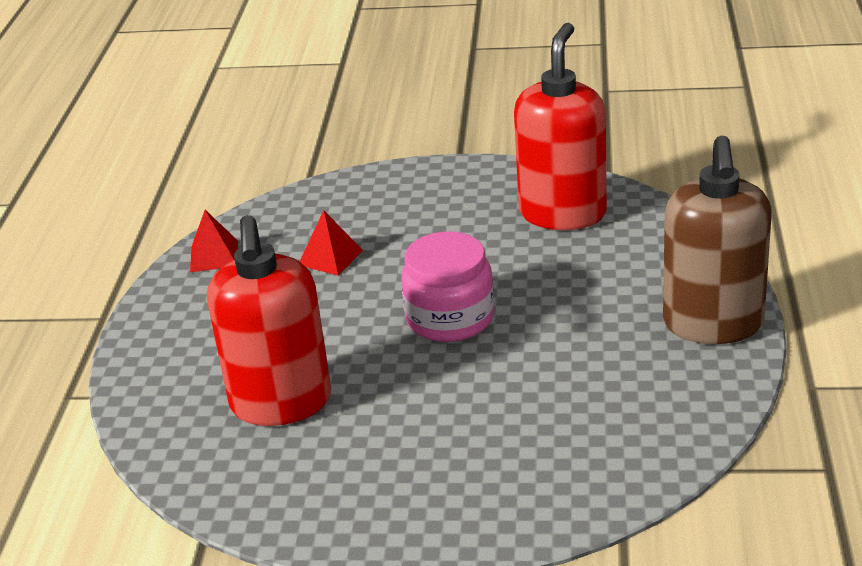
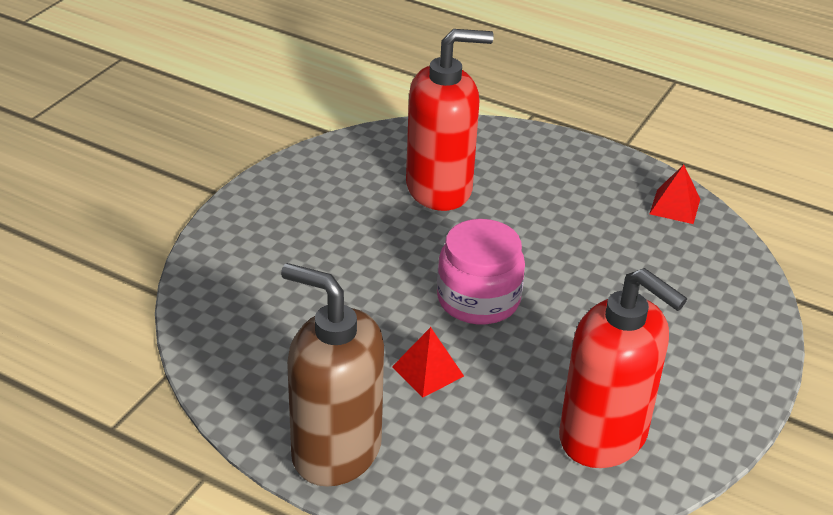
camera: 110 degrees right, 5 degrees up
(281, 403) = (439, 188): red soap dispenser -> red soap dispenser turned 150 degrees clockwise
(330, 257) = (627, 265): red pyramid -> red pyramid (428, 371)

